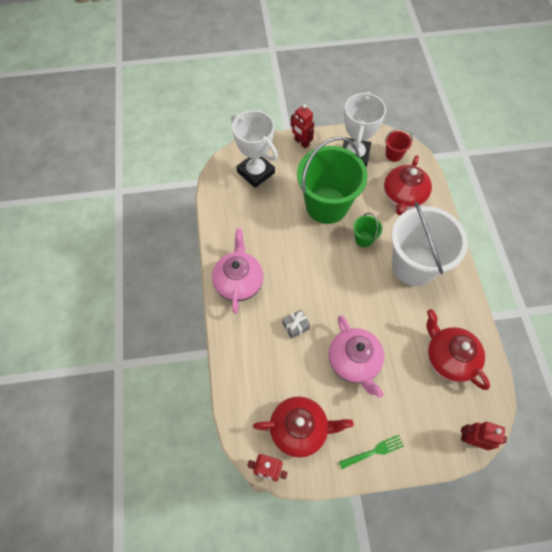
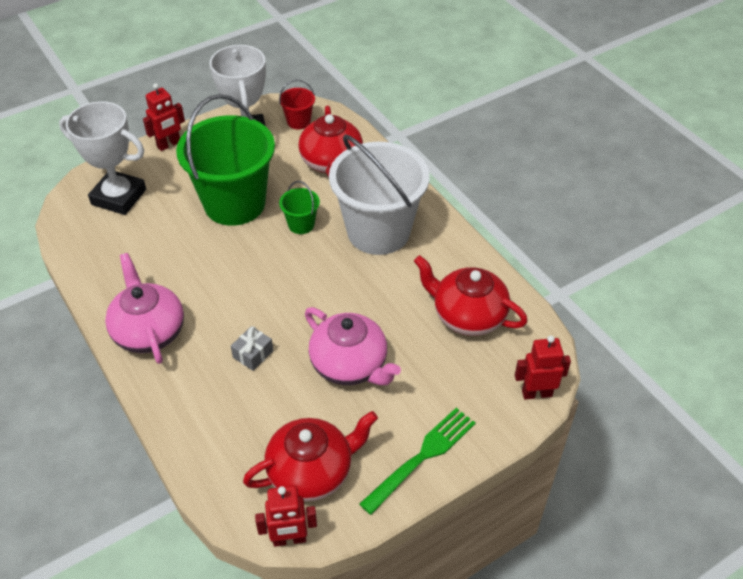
camera: 25 degrees left, 15 degrees down
(301, 142) = (169, 145): red robot -> red robot turned 60 degrees counterclockwise
(373, 451) = (422, 457): green fork -> green fork, size x1.53

